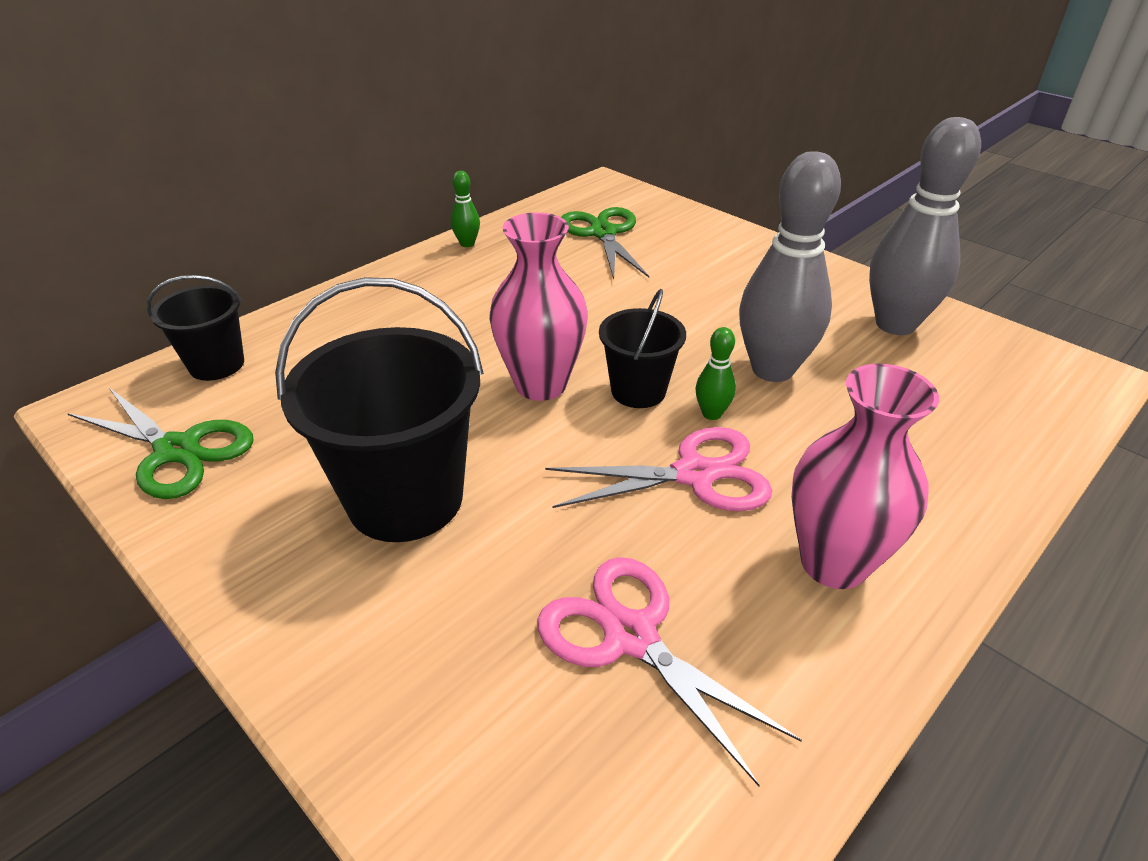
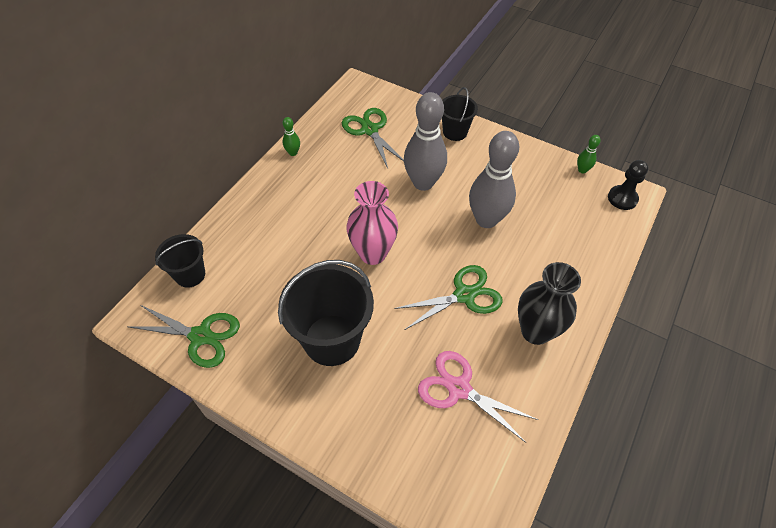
camera: 15 degrees left, 15 degrees up
(638, 391) = (423, 248): black bucket -> black bucket (455, 132)
(694, 474) = (464, 295): pink scissors -> green scissors
(711, 414) = (463, 255): green bowling pin -> green bowling pin (582, 170)
(833, 563) = (535, 331): pink vase -> black vase
(895, 324) = (541, 175): grey bowling pin -> grey bowling pin (423, 183)
(1060, 378) = (622, 198): none -> black pawn

